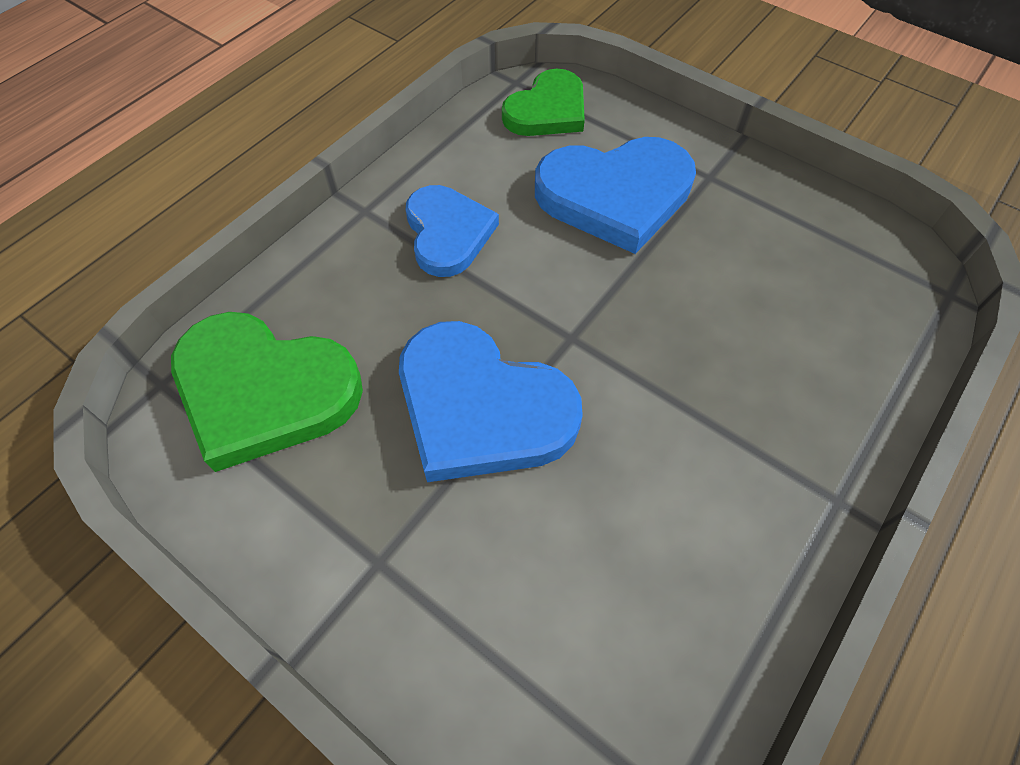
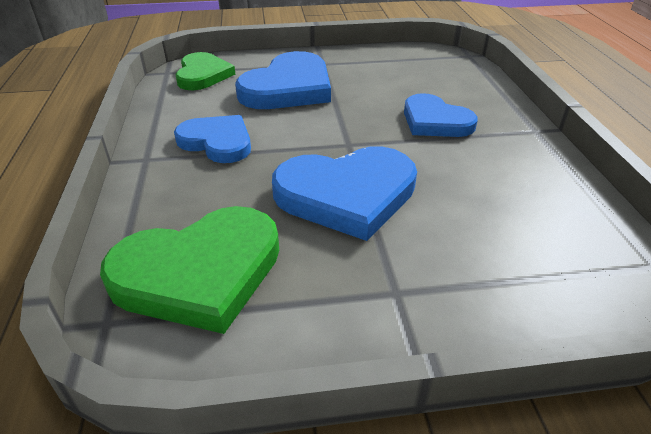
camera: 45 degrees left, 20 degrees down
(721, 379) = (435, 121): none -> blue heart

